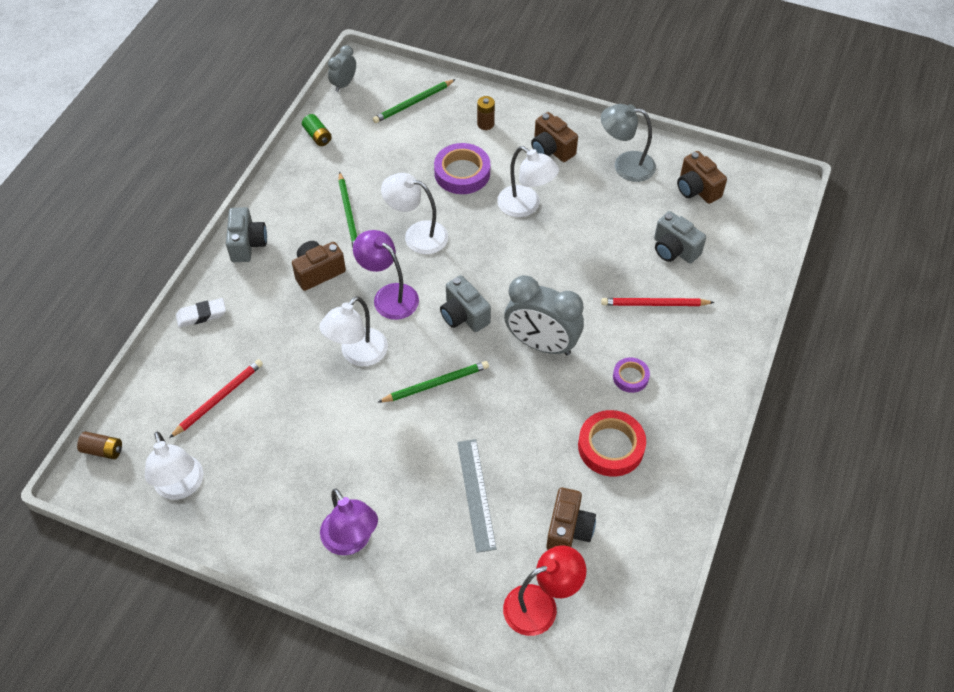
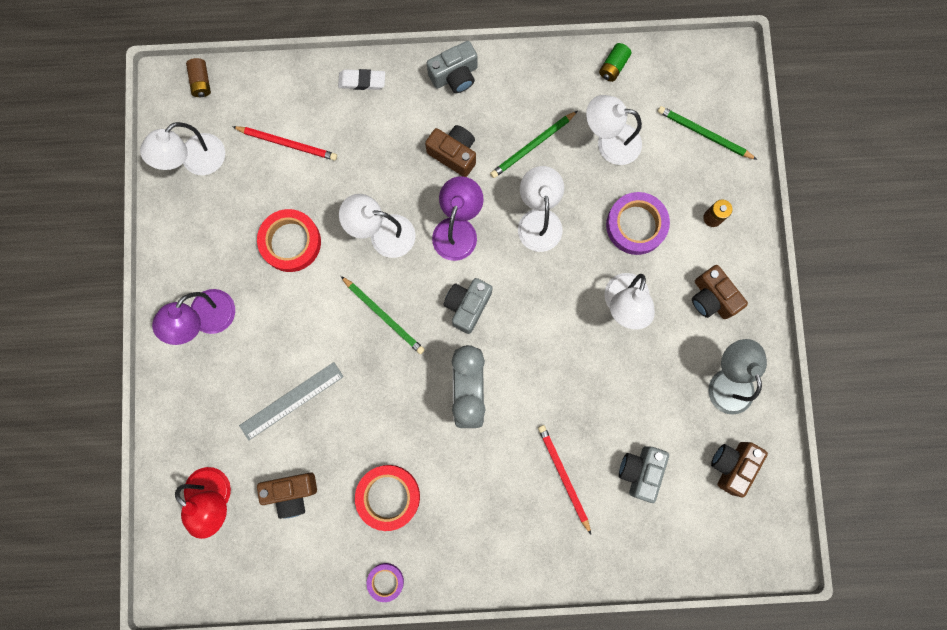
camera: 65 degrees right, 25 degrees up
(201, 315) = (362, 81): white eraser -> white eraser turned 45 degrees counterclockwise
(318, 434) = (290, 242): none -> red tape
(344, 84) = (694, 54): grey clock -> none
(380, 163) = (609, 142): none -> white lamp
(551, 149) = (711, 298): brown camera -> brown camera turned 60 degrees counterclockwise
(630, 377) = (469, 486): purple tape -> purple tape (385, 581)

